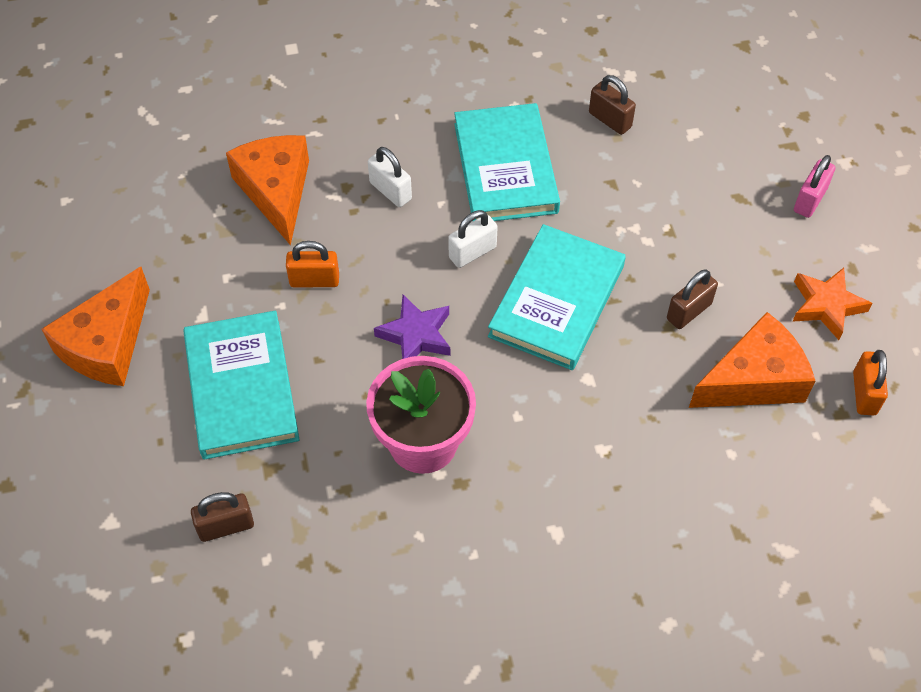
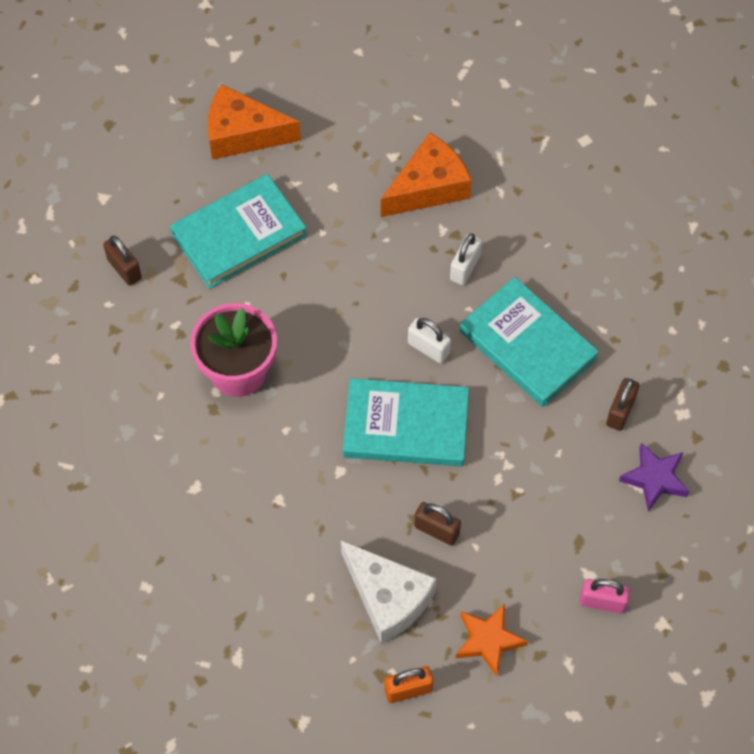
camera: 70 degrees right, 5 degrees up
(314, 280) = (354, 246): orange padlock -> none
(416, 335) = (331, 334): purple star -> purple star (654, 478)
(505, 168) = (527, 345): turquoise book -> turquoise book turned 75 degrees clockwise
(753, 379) = (388, 597): orange cheese -> white cheese

